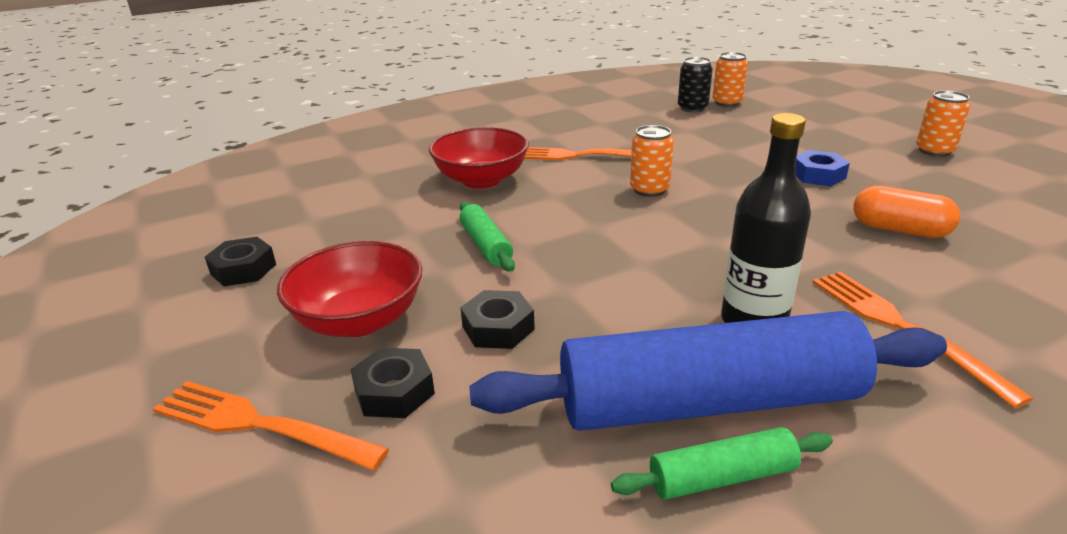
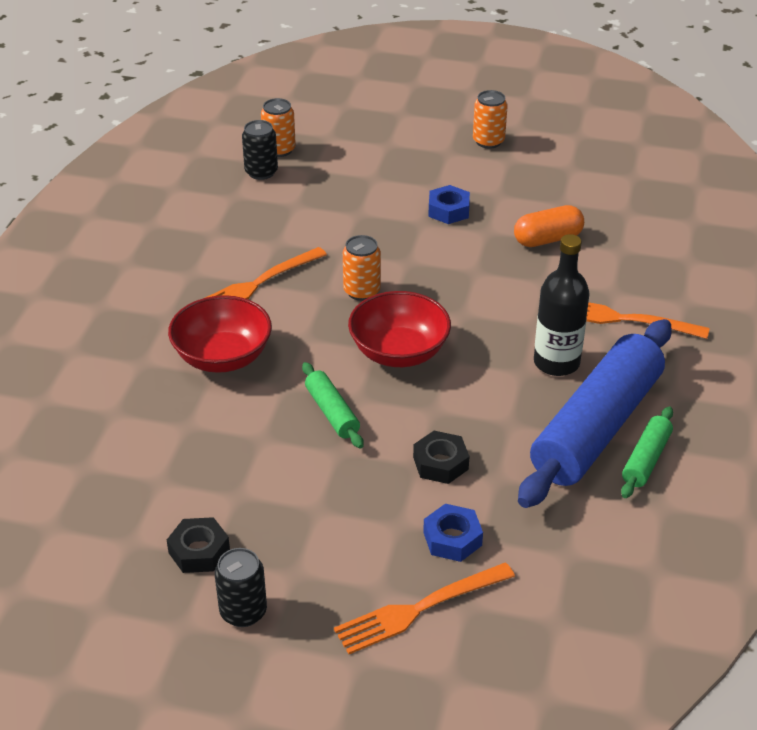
camera: 50 degrees left, 10 degrees up
(179, 323) = (243, 612): none -> black can
(359, 320) = (354, 520): red bowl -> red bowl (399, 352)
(394, 391) = (452, 538): black nut -> blue nut
(486, 245) = (332, 412): green rolling pin -> green rolling pin turned 45 degrees clockwise

